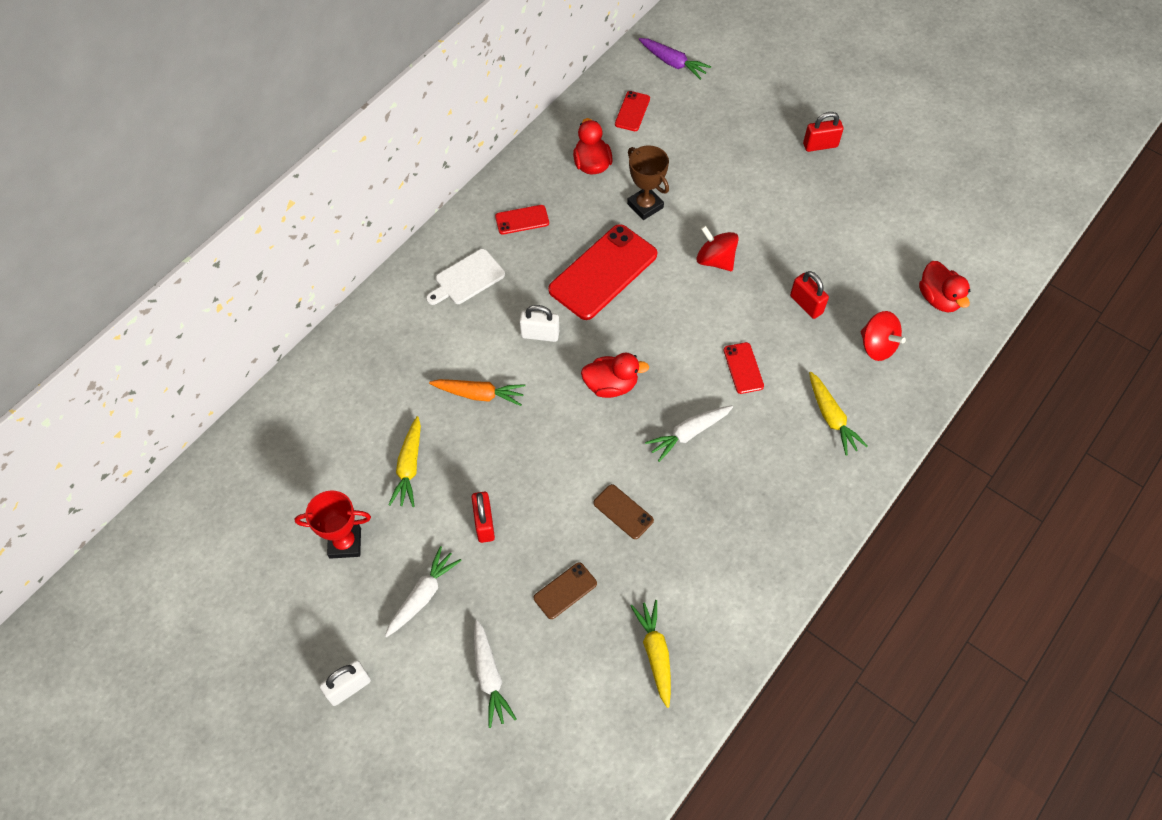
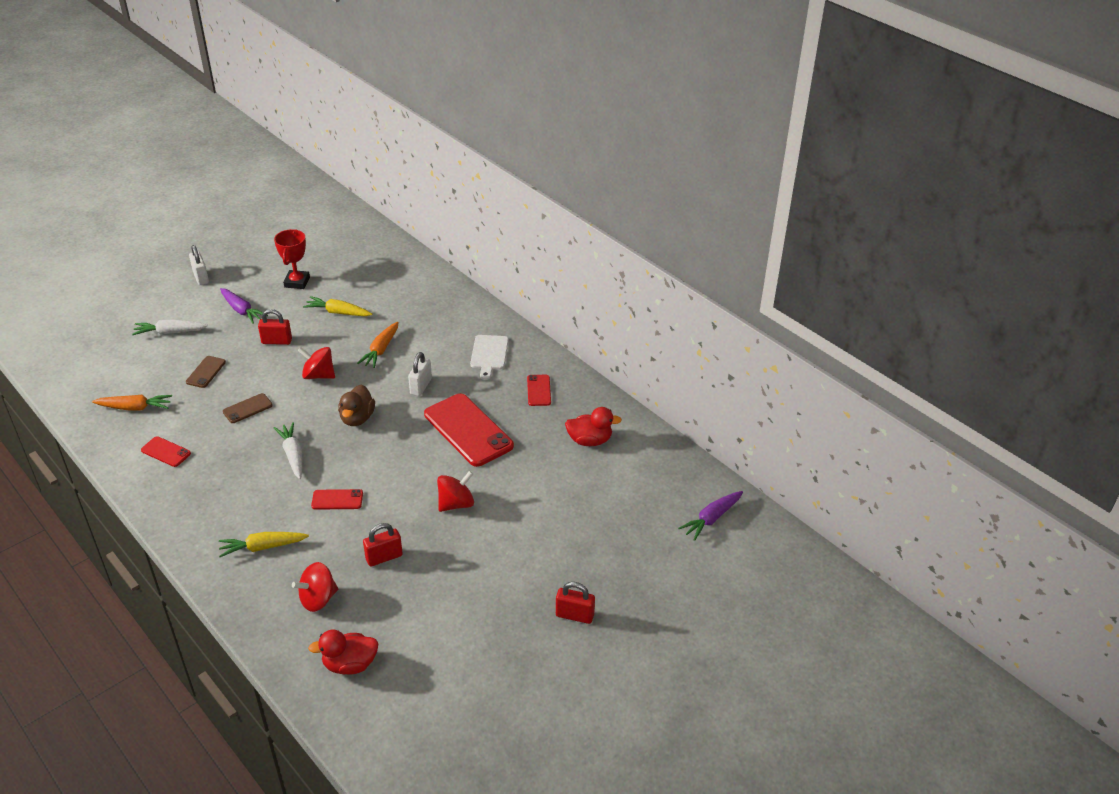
camera: 100 degrees right, 20 degrees down
(422, 595) = (241, 310): white carrot -> purple carrot
(467, 278) = (489, 354): white cutting board -> white cutting board turned 150 degrees counterclockwise
(543, 450) = (319, 375): none -> red spinning top
(565, 590) = (206, 372): brown phone -> brown phone turned 45 degrees clockwise
(611, 385) = (357, 418): red duck -> brown duck
(632, 111) = (650, 477): red phone -> red phone (166, 452)
(645, 206) = (532, 467): brown trophy -> none
(655, 653) = (134, 408): yellow carrot -> orange carrot
(820, 145) = (574, 615): red padlock -> red padlock turned 75 degrees counterclockwise

